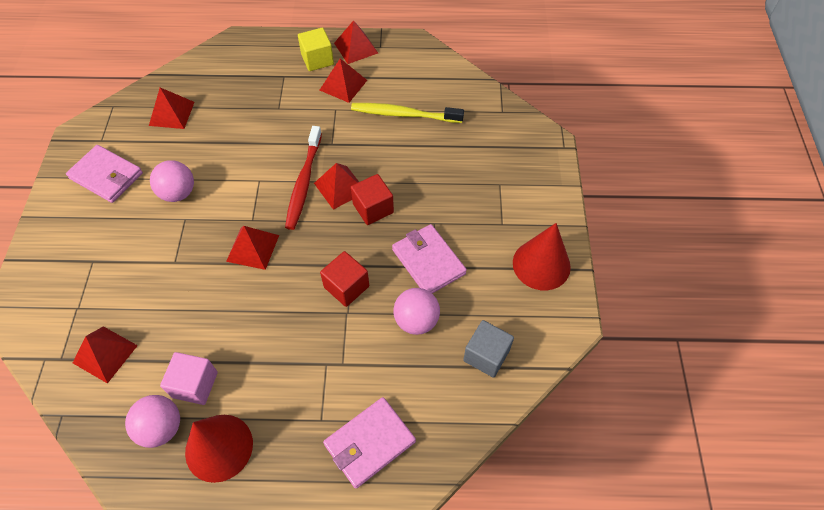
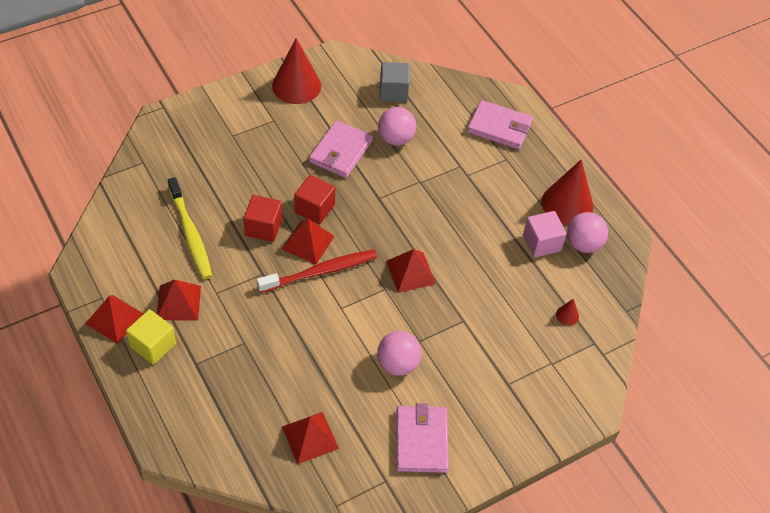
camera: 125 degrees left, 5 degrees down
(105, 354) = (567, 315): red pyramid -> red cone
(346, 287) = (399, 192): red cube -> red cube (263, 227)

